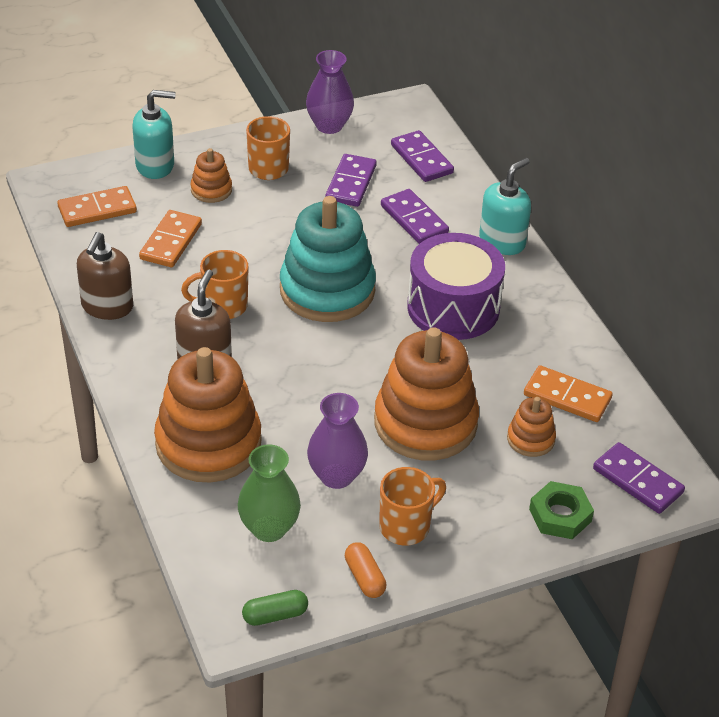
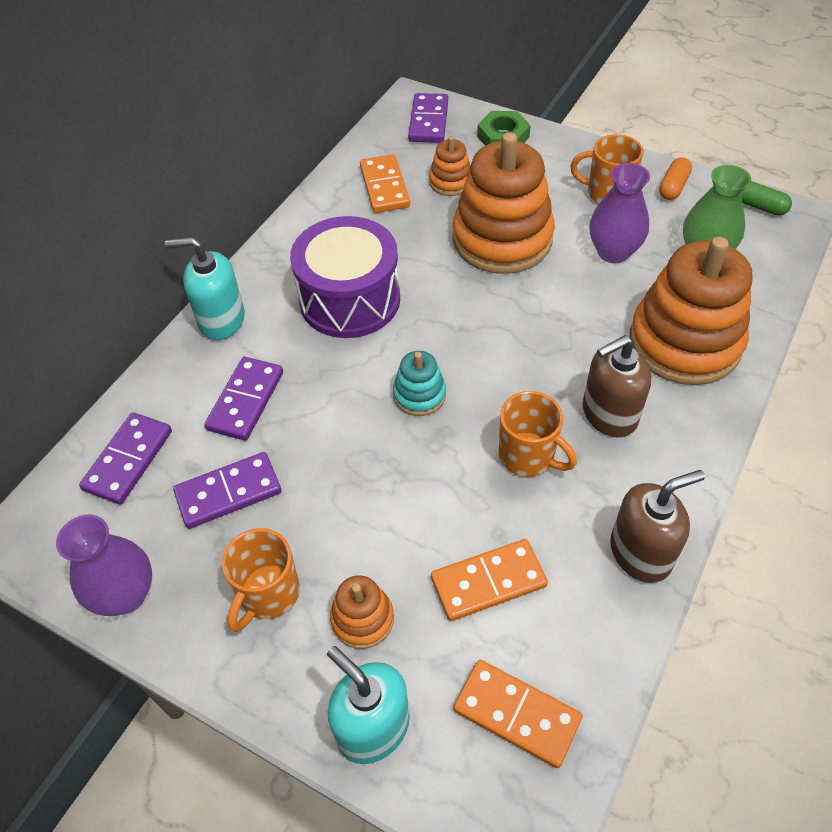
camera: 125 degrees left, 10 degrees up
(327, 290) = (419, 395): turquoise stacking toy -> turquoise stacking toy, size x0.46

